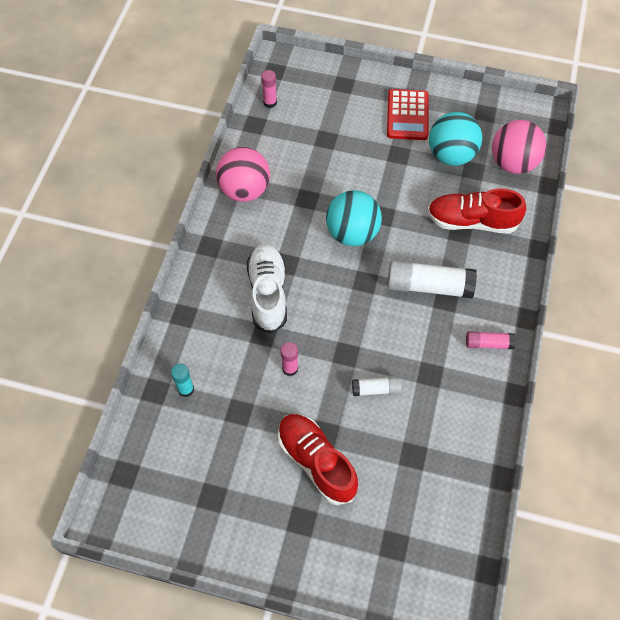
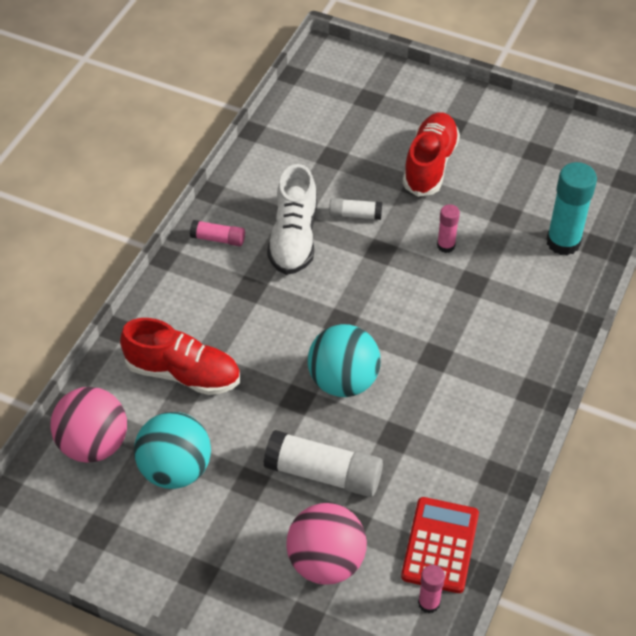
camera: 170 degrees left, 10 degrees down
(186, 389) = (563, 242): turquoise glue stick -> turquoise glue stick, size x1.88
(245, 190) = (481, 461): pink ball -> pink ball (326, 562)
(268, 293) = (462, 325): white shoe -> white shoe (294, 238)
(316, 462) = (430, 165): red shoe -> red shoe turned 135 degrees counterclockwise
(407, 115) = (218, 545): red calculator -> red calculator (440, 545)
(429, 286) = (265, 306): white glue stick -> white glue stick (324, 474)

